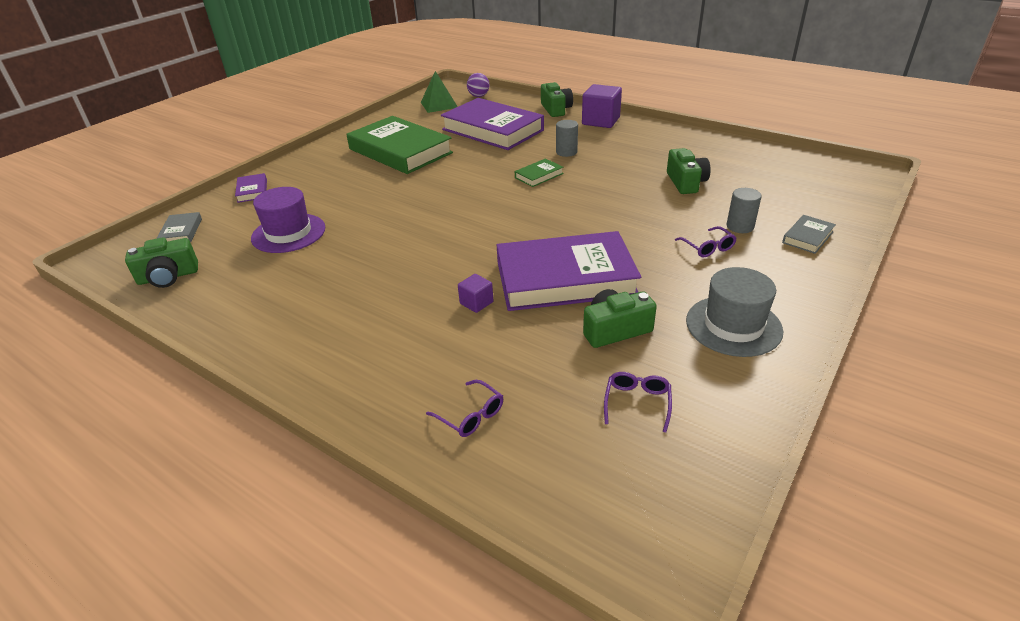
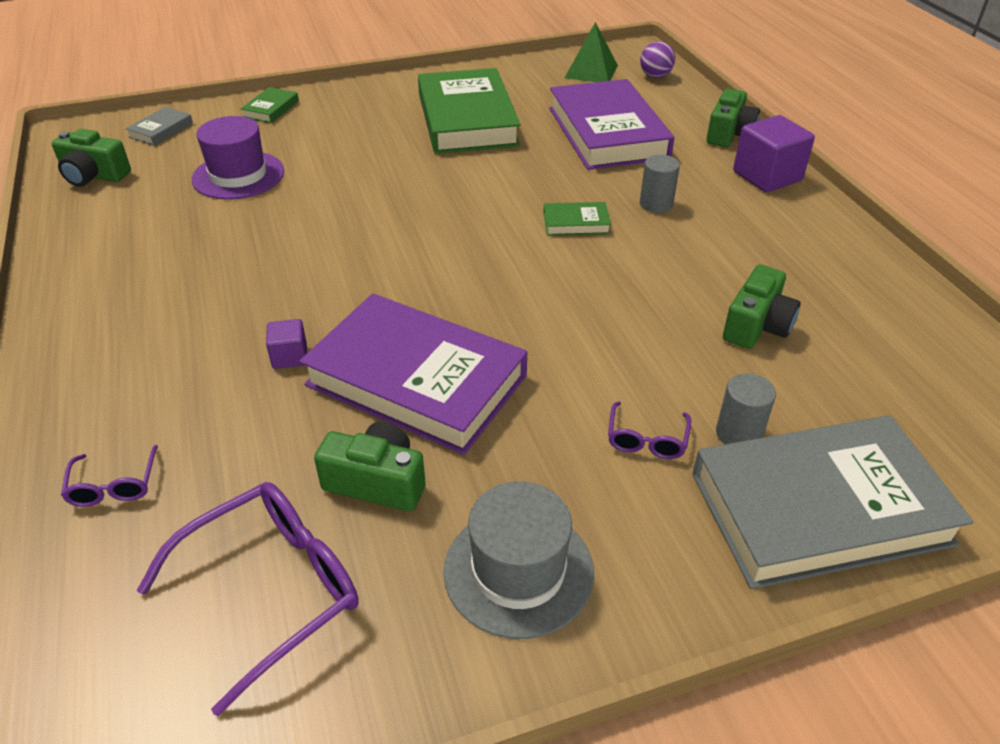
camera: 35 degrees right, 5 degrees up
(252, 191) = (271, 109): purple book -> green book
(637, 403) = (272, 590): purple glasses -> purple glasses, size x2.01
(808, 237) = (819, 509): grey book -> grey book, size x2.40

